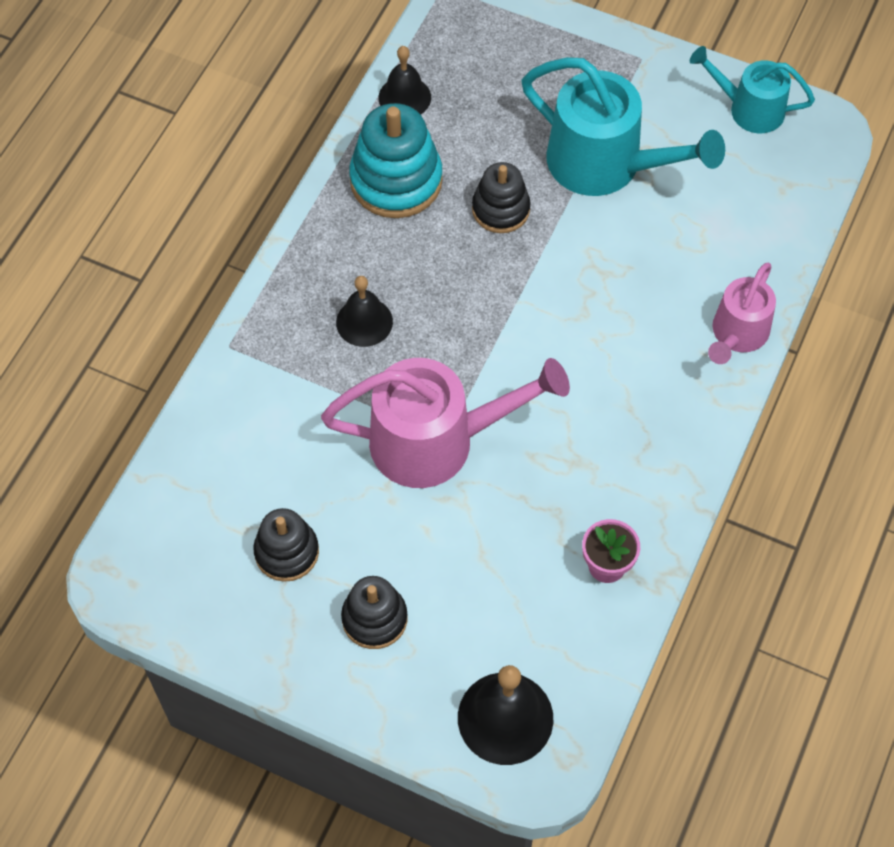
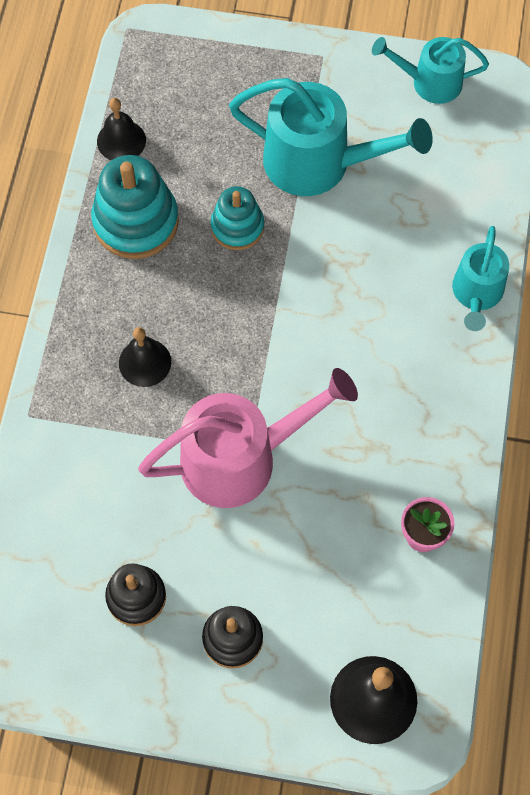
camera: 15 degrees left, 5 degrees up
(500, 209) = (237, 227): black stacking toy -> turquoise stacking toy
(737, 335) = (476, 294): pink watering can -> turquoise watering can

